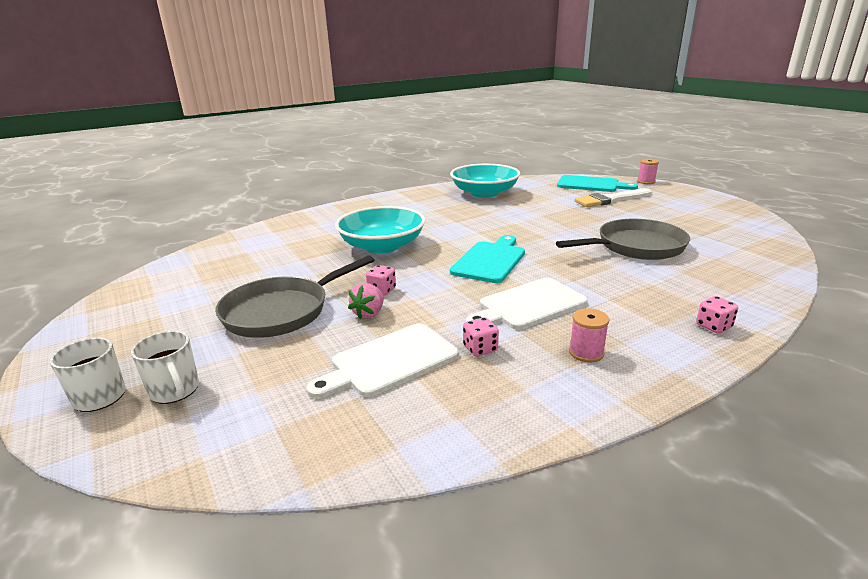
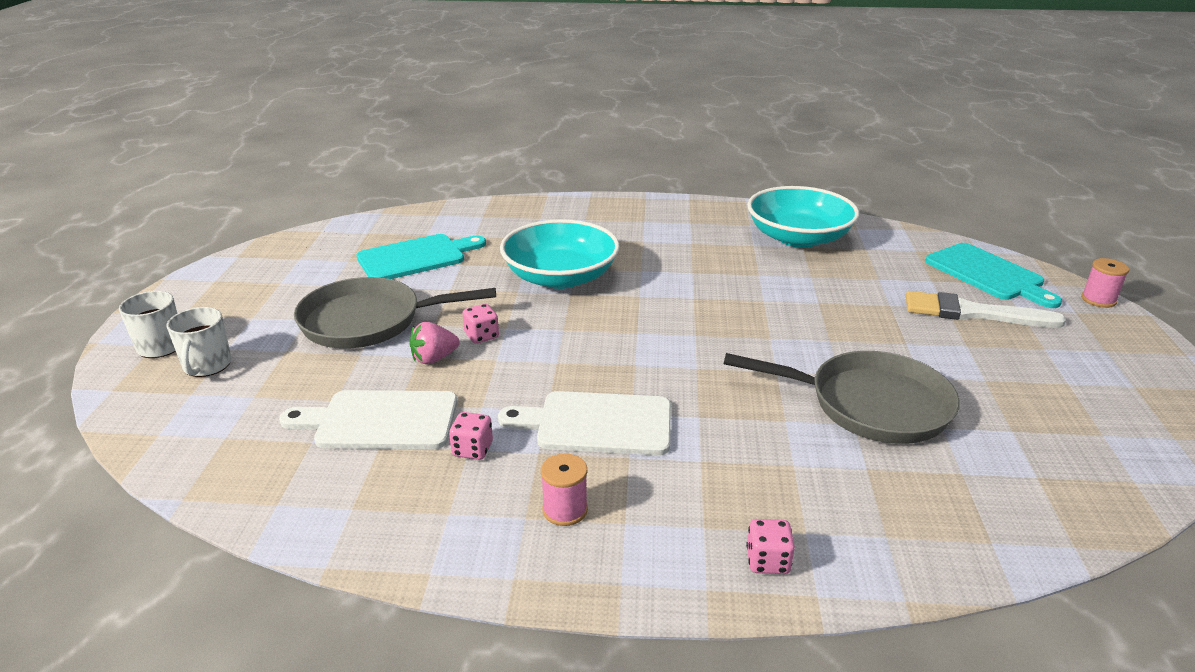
camera: 35 degrees right, 5 degrees up
(490, 260) = (647, 345): turquoise cutting board -> turquoise cutting board (416, 257)

